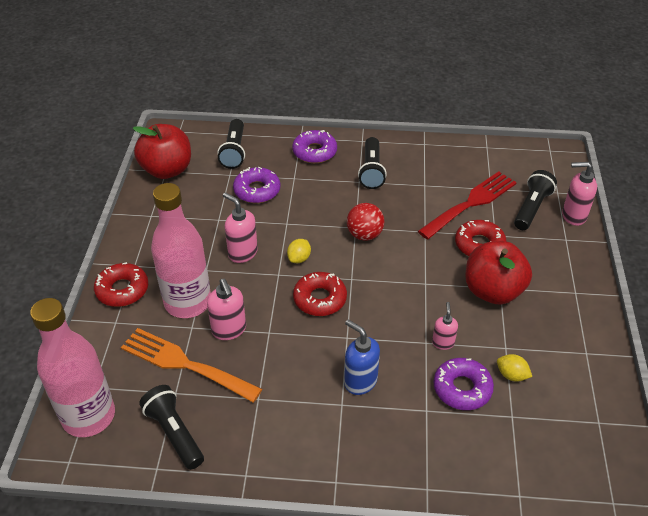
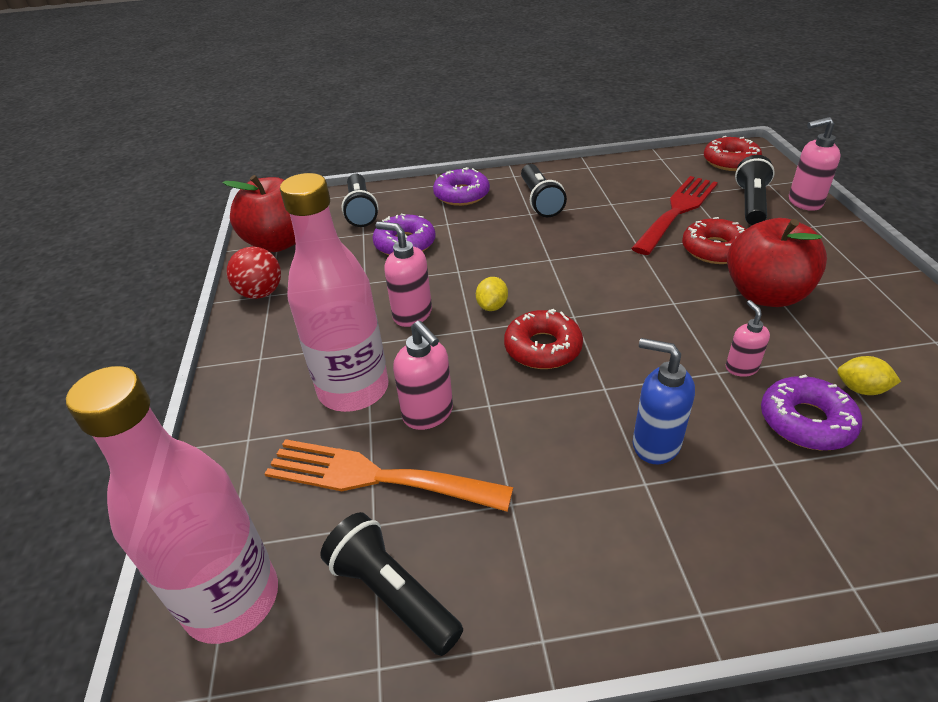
camera: 10 degrees left, 5 degrees down
(122, 290) = (249, 393): red donut -> red donut (730, 161)
(364, 235) = (565, 265): red ball -> red ball (261, 293)

